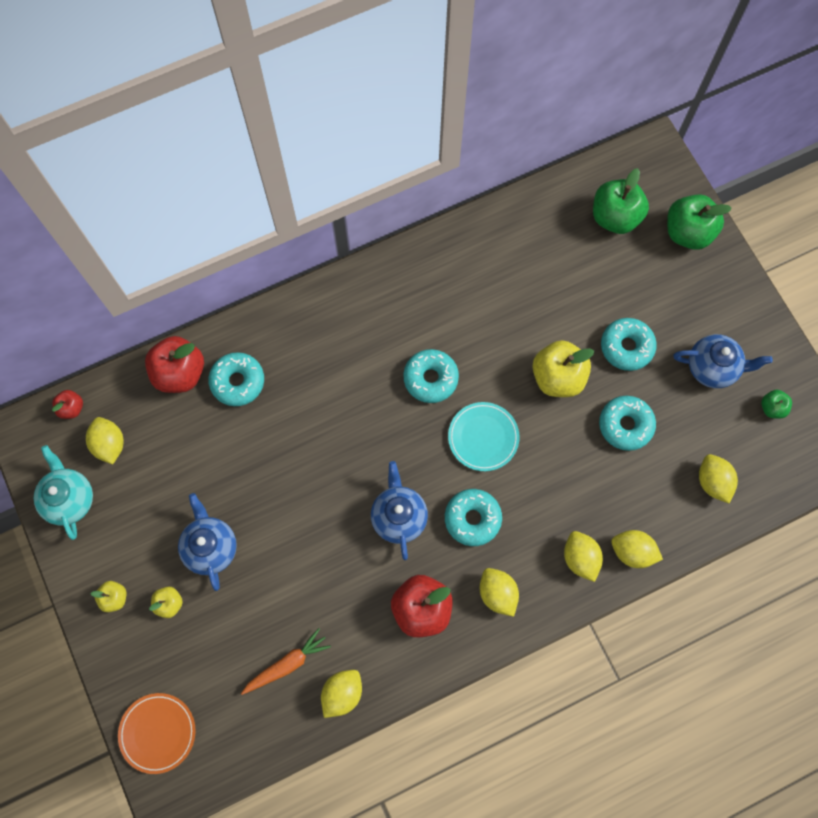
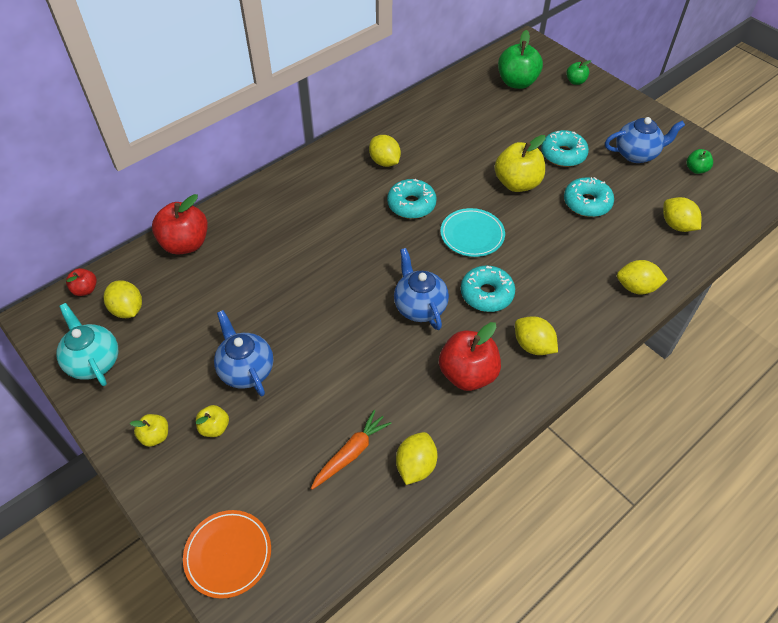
camera: 15 degrees left, 20 degrees down
(237, 382) = (241, 240): turquoise donut -> none
(580, 558) = (594, 302): yellow lemon -> yellow lemon (384, 162)
(688, 232) = (575, 81): green apple -> green apple, size x0.51

